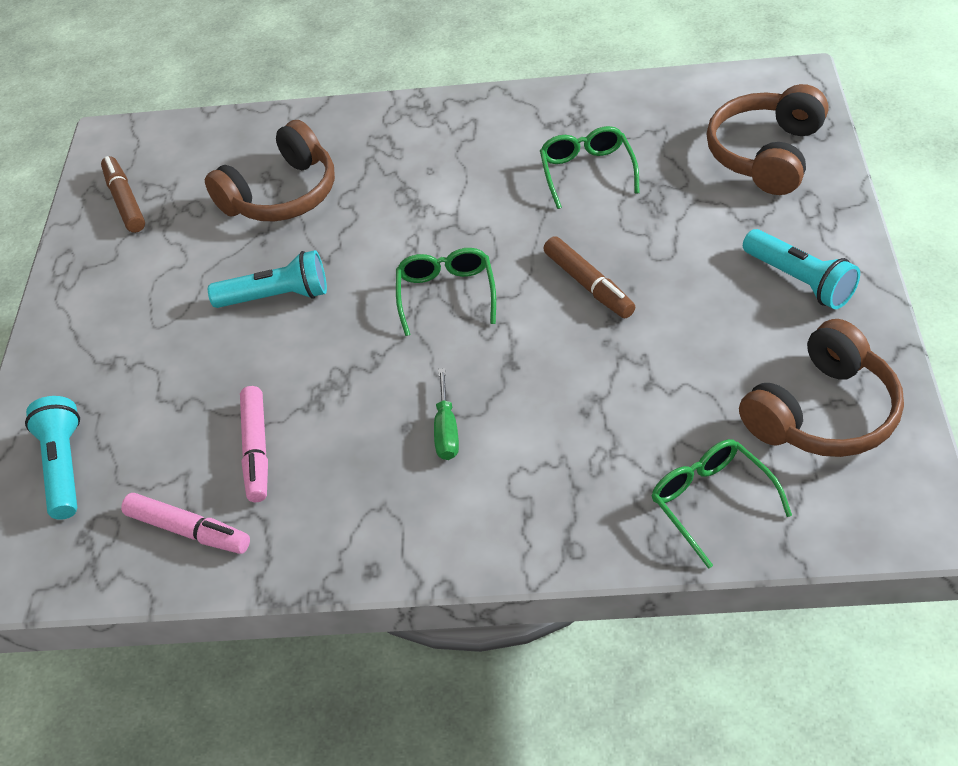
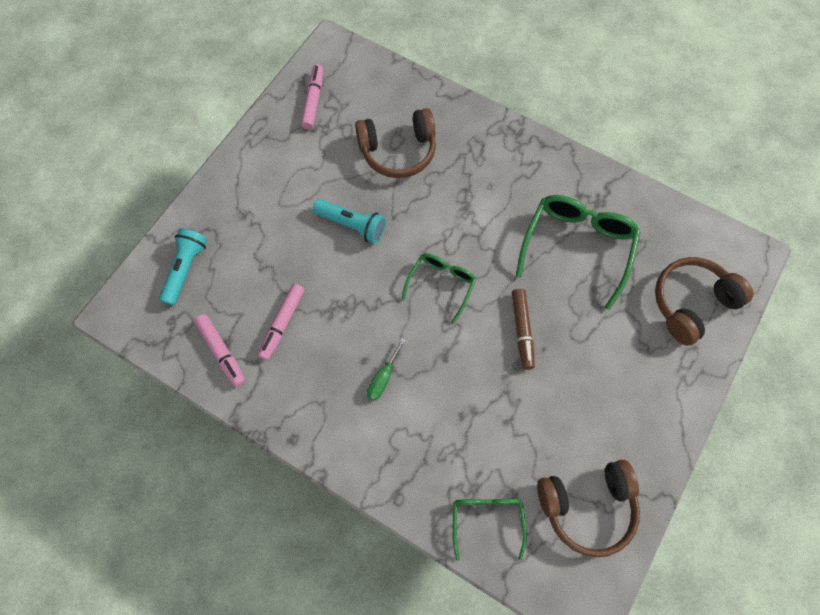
camera: 25 degrees right, 20 degrees up
(125, 201) = (313, 101): brown marker -> pink marker
(587, 171) = (577, 246): green glasses -> green glasses, size x1.70
(799, 281) = (641, 409): turquoise flashlight -> none

